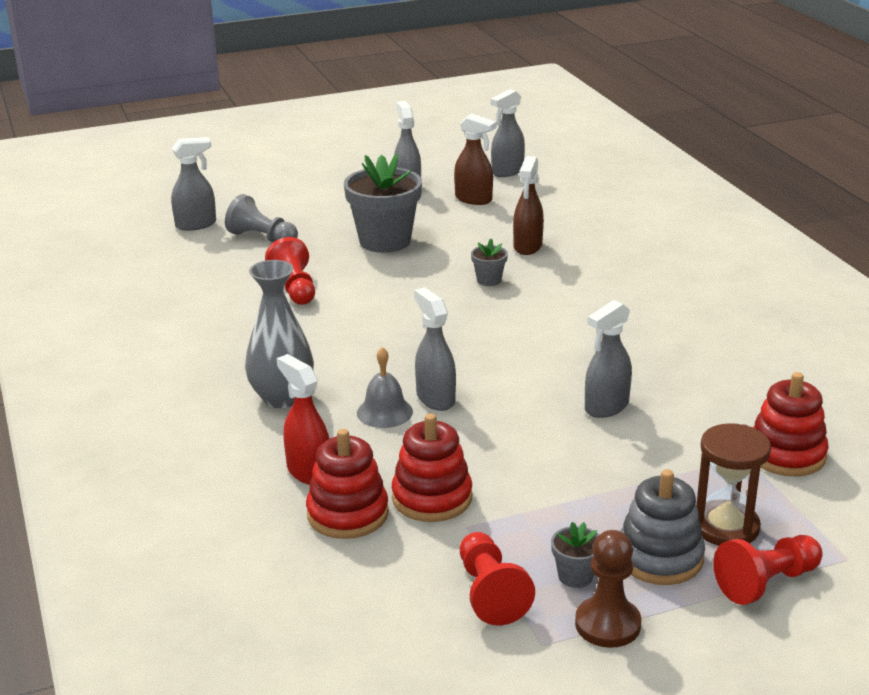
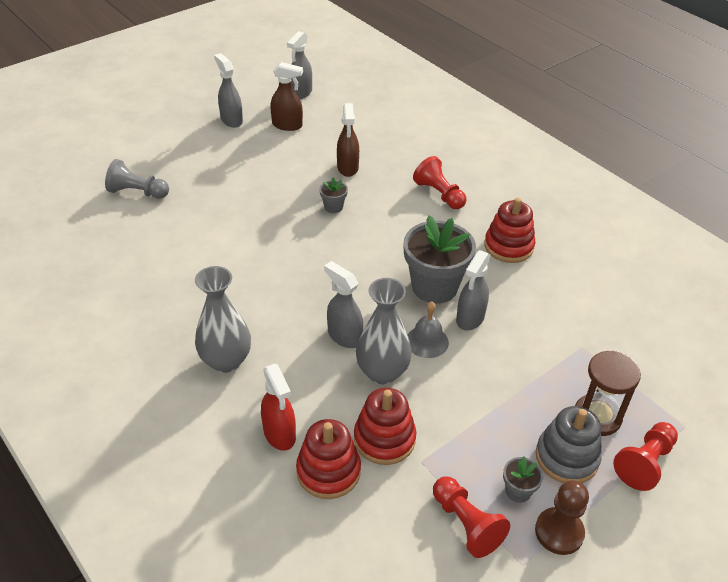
camera: 20 degrees left, 15 degrees up
(196, 224) = (75, 186): grey spray bottle -> none
(295, 288) = (187, 242): red pawn -> red pawn (439, 194)
(308, 471) = (279, 434): red spray bottle -> red spray bottle turned 150 degrees counterclockwise
(384, 412) = (312, 358): grey bell -> grey bell (427, 341)
(385, 241) = (237, 179): grey flower pot -> grey flower pot (434, 287)
(464, 438) = (382, 372): none -> grey vase
(786, 454) = (607, 338): red stacking toy -> red stacking toy (508, 246)

